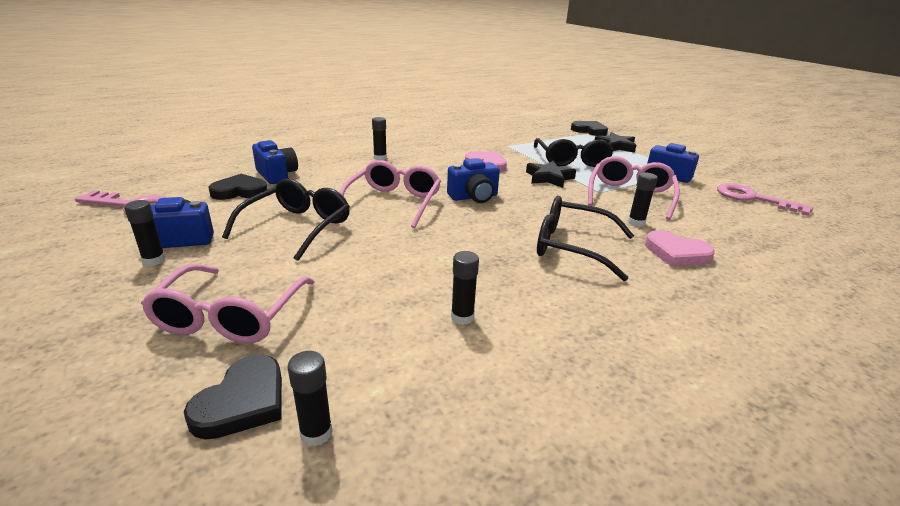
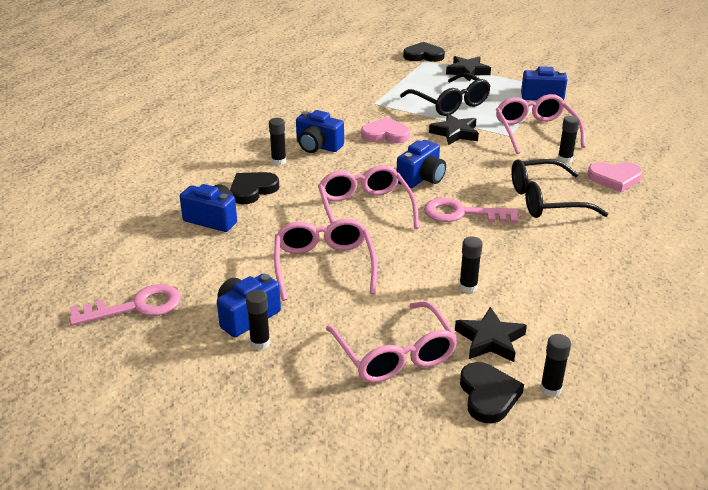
camera: 30 degrees left, 5 degrees up
(240, 191) = (209, 251): black heart -> black heart (252, 190)
(297, 227) = (324, 265): black glasses -> pink glasses
(335, 345) = (490, 340): none -> black star
(423, 157) = (318, 146): none -> blue camera
(462, 317) = (540, 287): black glue stick -> black glue stick (468, 287)
(753, 198) = (620, 103): pink key -> pink key (462, 213)

